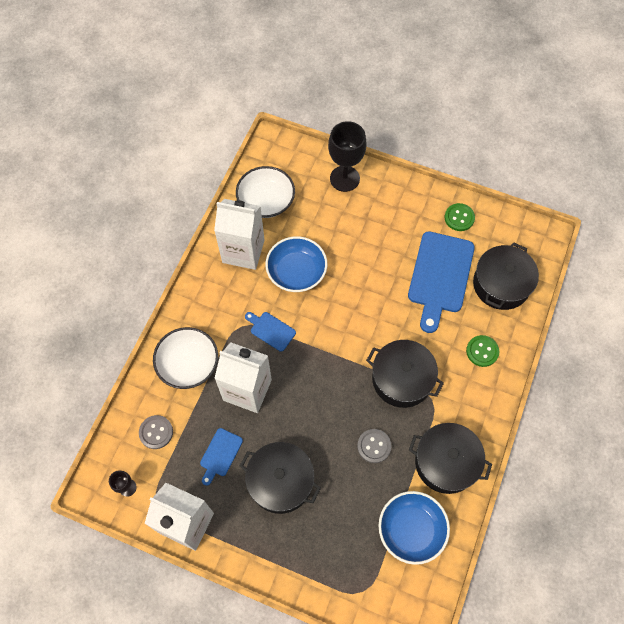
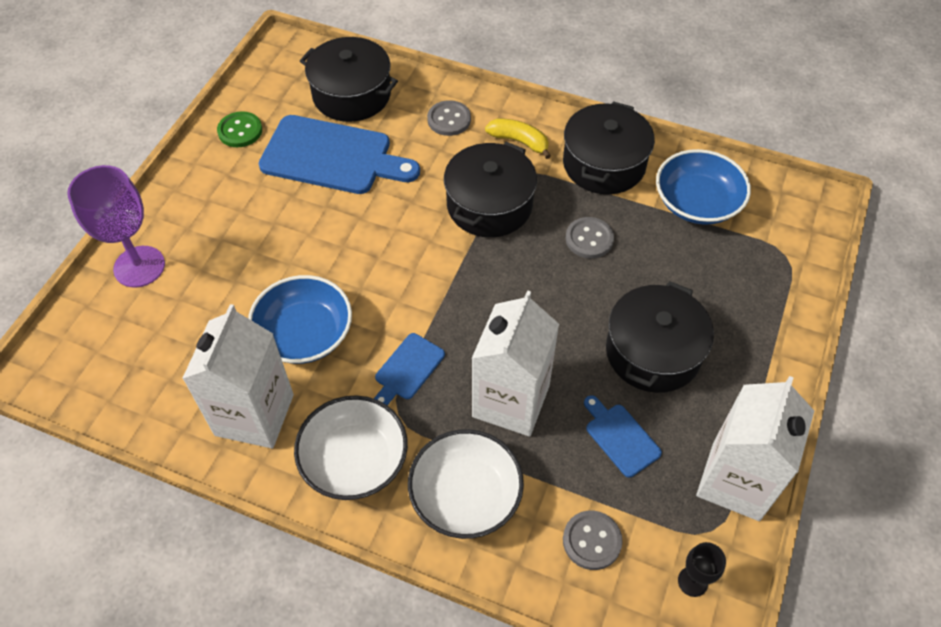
camera: 90 degrees left, 10 degrees down
(220, 454) = (620, 437): blue cutting board -> blue cutting board turned 150 degrees counterclockwise
(266, 200) = (157, 381): white bowl -> white bowl (354, 460)
(344, 178) = (139, 266): black goblet -> purple goblet
(464, 401) = (519, 141): none -> yellow banana
(482, 351) = (449, 119): green button -> grey button

